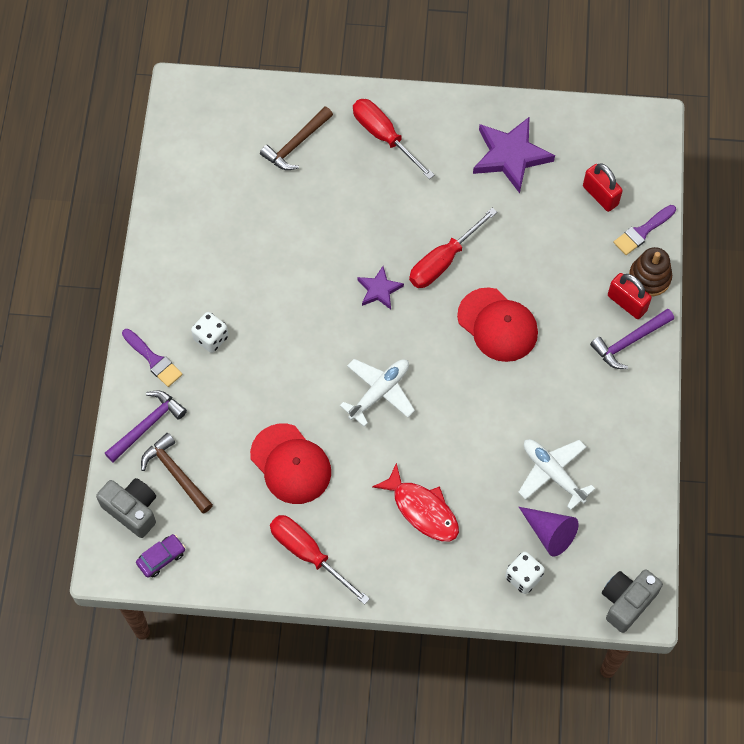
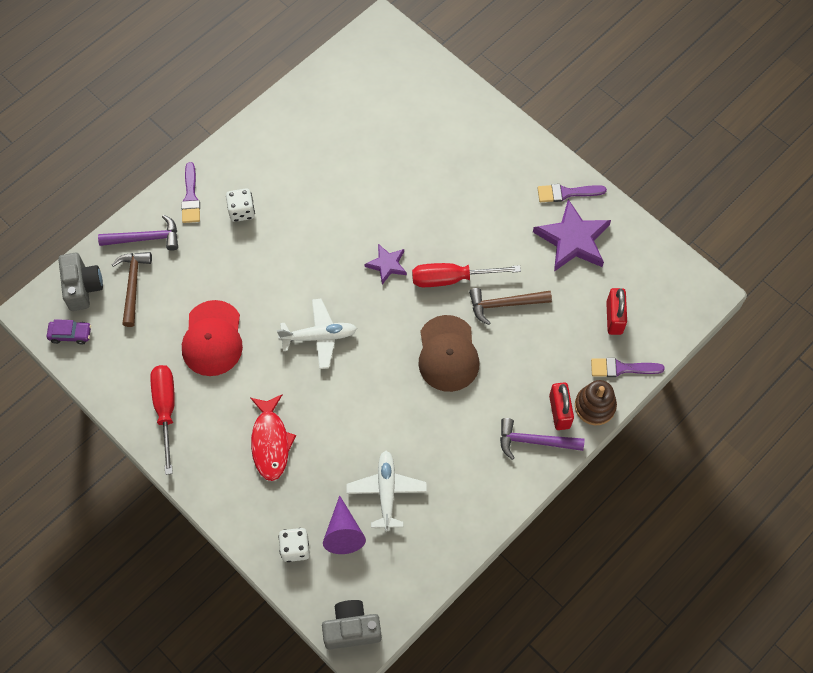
camera: 40 degrees right, 0 degrees up
(296, 144) = (425, 121): brown hammer -> brown hammer (505, 304)
(384, 136) = (492, 159): red screwdriver -> none
(470, 121) = (566, 193): none -> purple brush
(497, 325) = (448, 354): red cap -> brown cap

